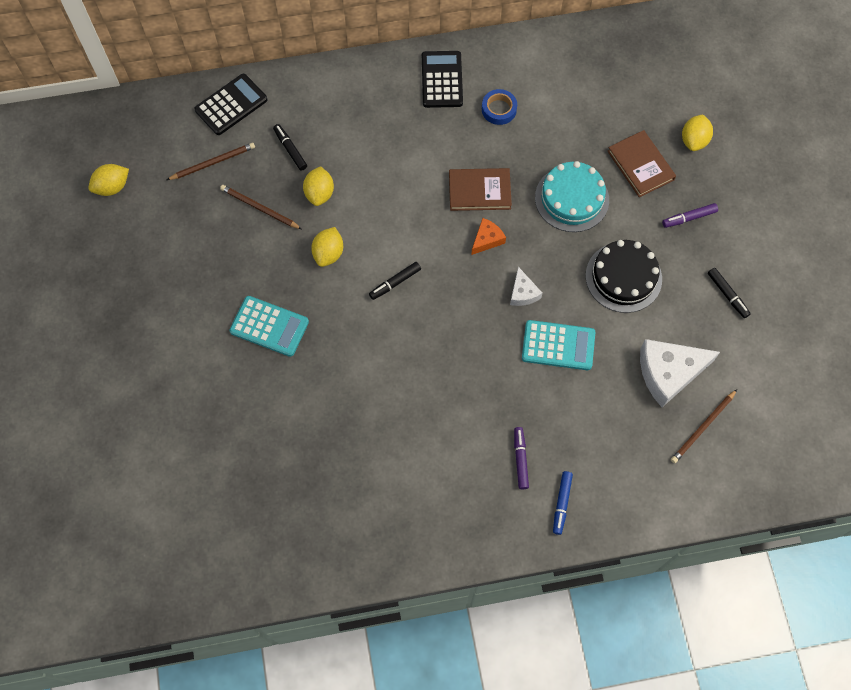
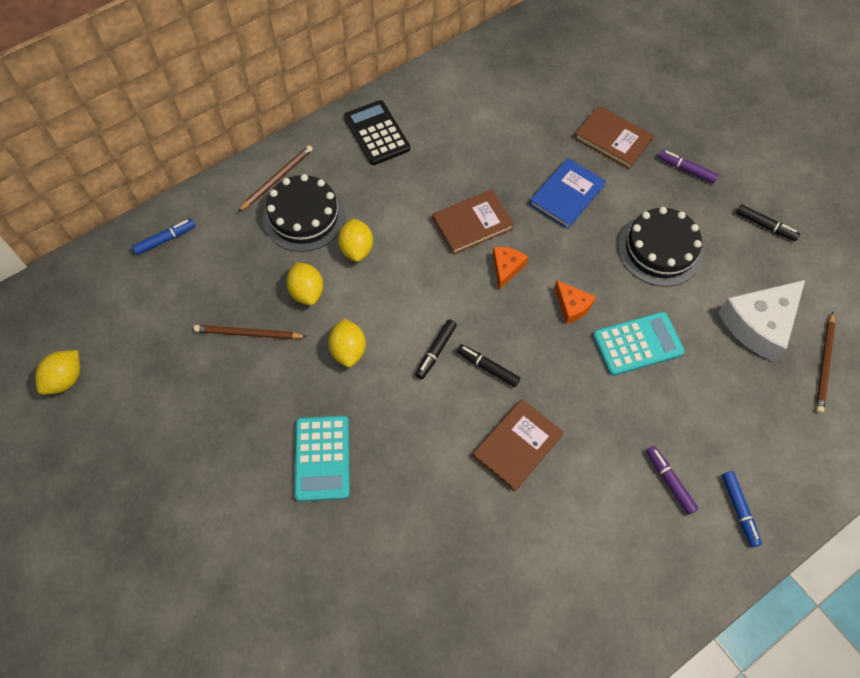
camera: 25 degrees left, 5 degrees down
(213, 162) = (173, 306): brown pencil -> brown pencil (277, 179)
(231, 105) = (165, 239): black calculator -> blue marker
(269, 326) = (322, 458): turquoise calculator -> turquoise calculator turned 90 degrees clockwise
(290, 149) = (253, 260): black marker -> black marker (487, 367)
(347, 129) = (304, 216): none -> black cake
(419, 381) = (517, 446): none -> brown book
(499, 109) = (448, 140): blue tape -> none
(523, 293) = (572, 306): white cheese -> orange cheese
(572, 198) = (566, 195): turquoise cake -> blue book
(689, 218) = (686, 170): purple marker -> purple marker turned 75 degrees clockwise
(694, 140) = (647, 99): yellow lemon -> yellow lemon (357, 249)

